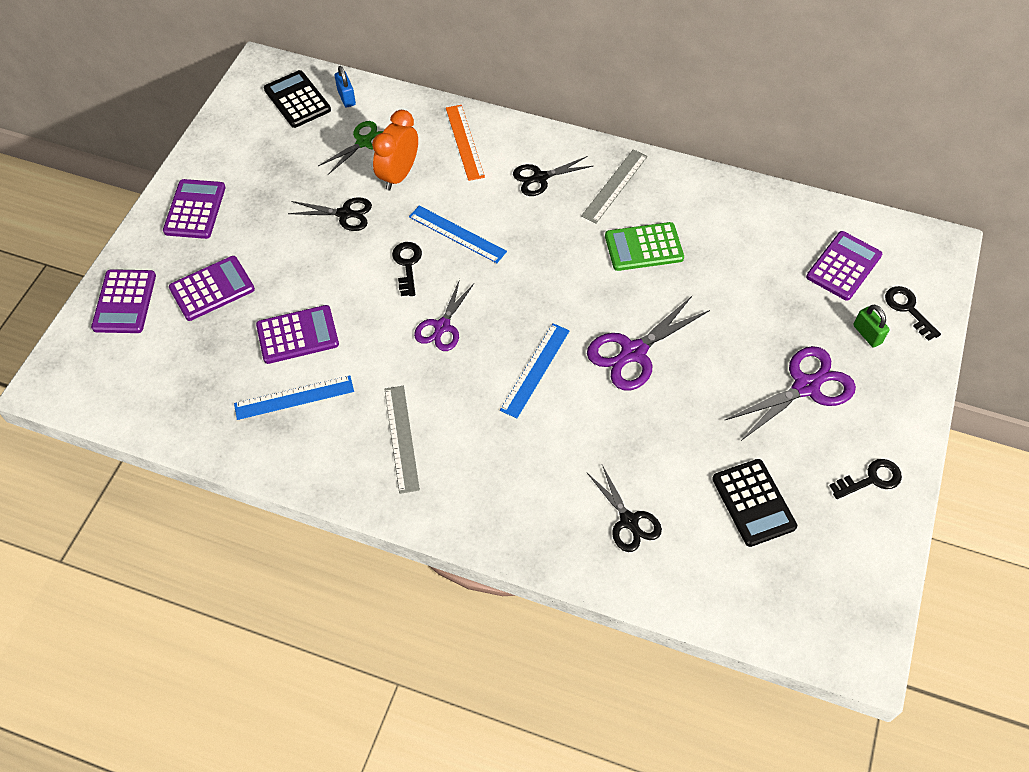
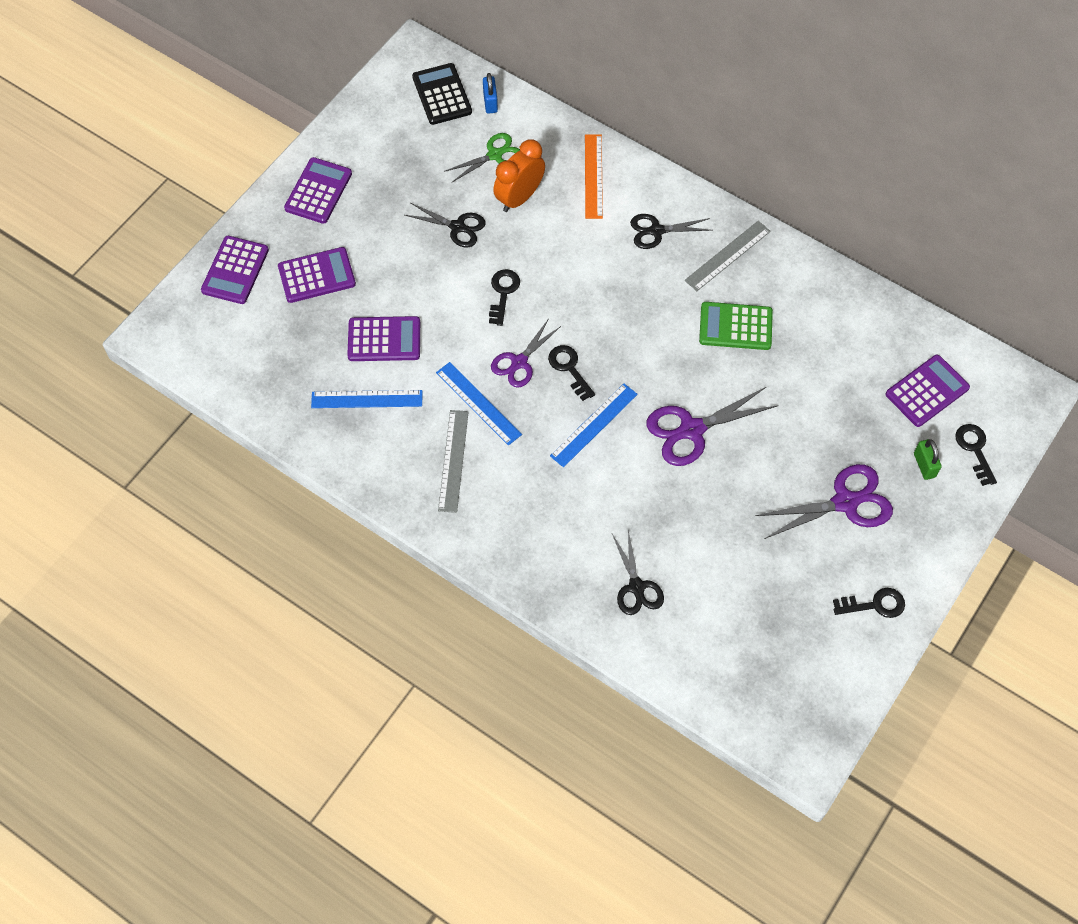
camera: 15 degrees right, 5 degrees up
(457, 234) = (559, 272): blue ruler -> blue ruler (478, 403)
(494, 321) = (569, 368): none -> black key
(753, 503) = (756, 599): black calculator -> none

